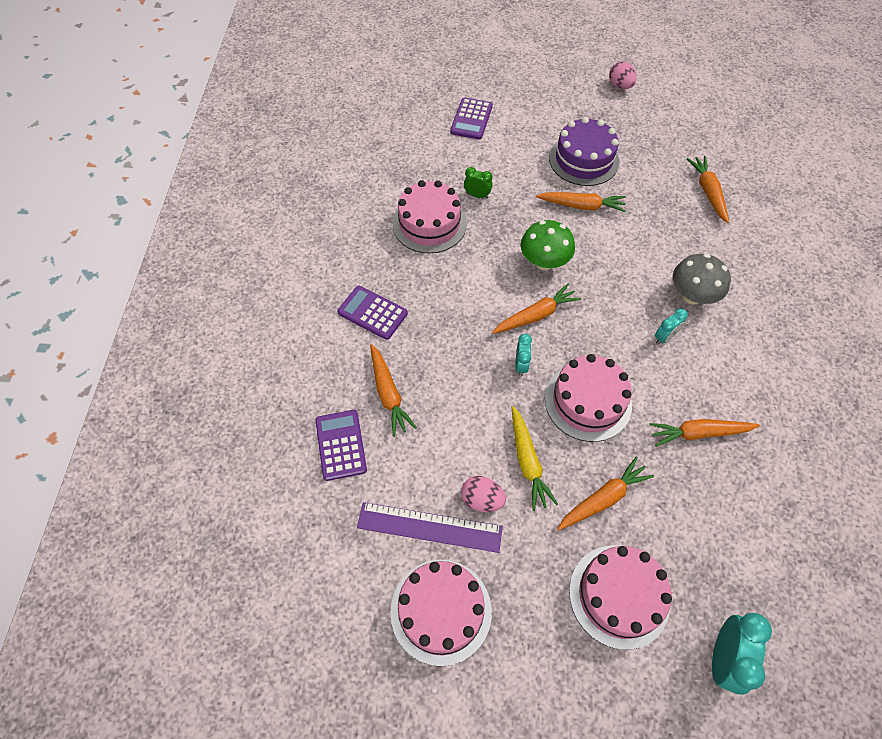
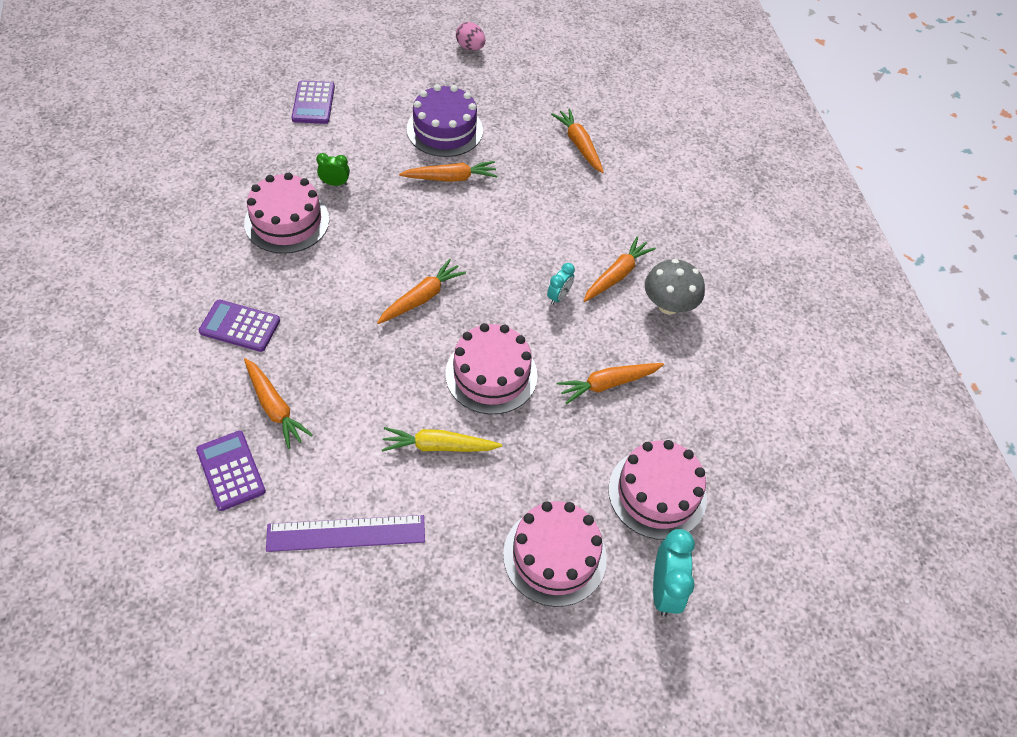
camera: 20 degrees left, 5 degrees down
(441, 611) = (374, 613): pink cake -> pink cake (657, 493)
(482, 499) = (397, 494): pink egg -> none
(521, 365) = (414, 351): turquoise clock -> none
(527, 461) = (439, 446): yellow carrot -> yellow carrot turned 120 degrees clockwise
(544, 262) = (420, 242): green mushroom -> none
(603, 498) = (523, 466): orange carrot -> orange carrot (616, 275)
(692, 295) = (579, 251): grey mushroom -> grey mushroom (668, 305)

